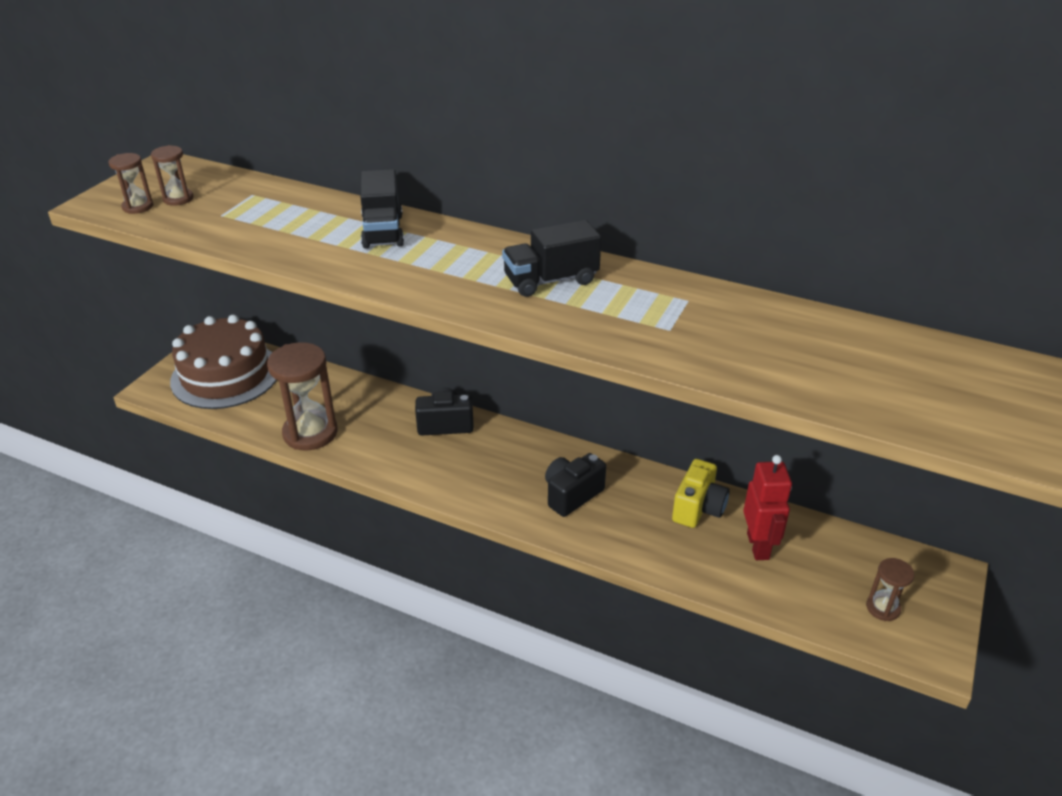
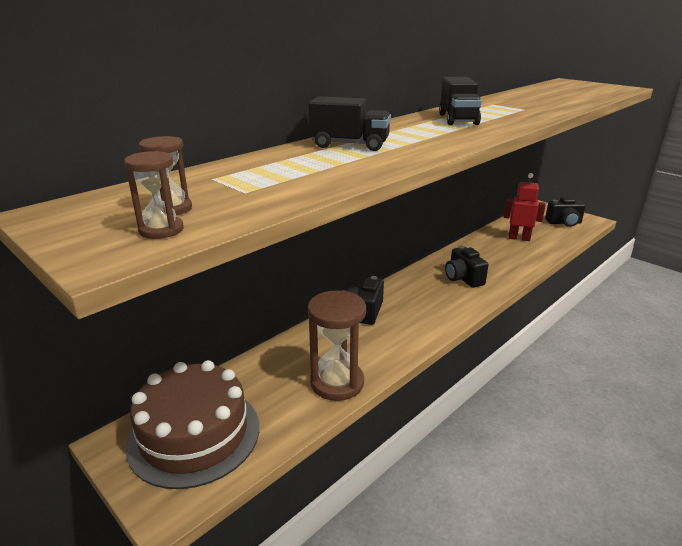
camera: 70 degrees left, 10 degrees down
(698, 508) = (485, 246): yellow camera -> none
(883, 608) = (564, 223): brown hourglass -> black camera

